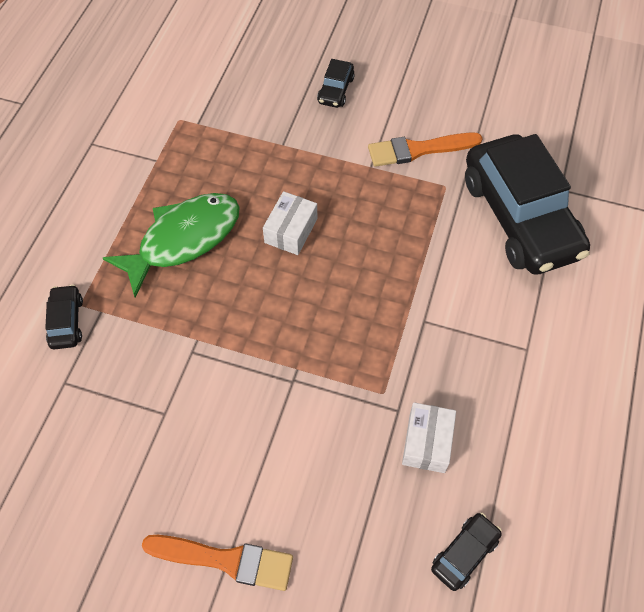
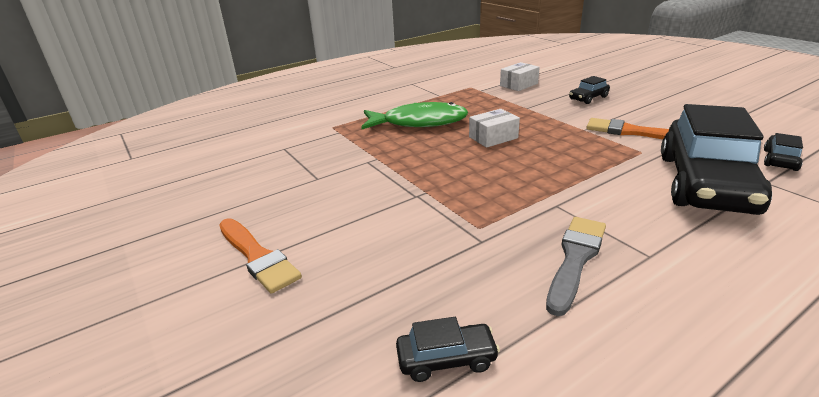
camera: 40 degrees right, 30 degrees down
(66, 322) = (316, 130): black car -> black car (780, 160)
(427, 442) = (487, 269): white box -> white box (518, 85)
(480, 387) = (575, 259): none -> grey brush

